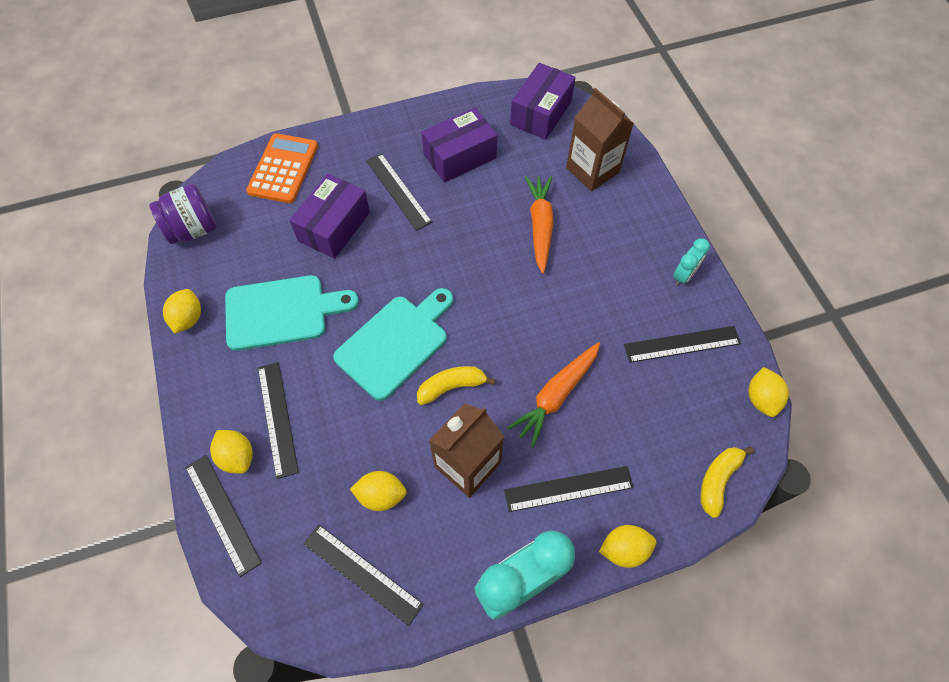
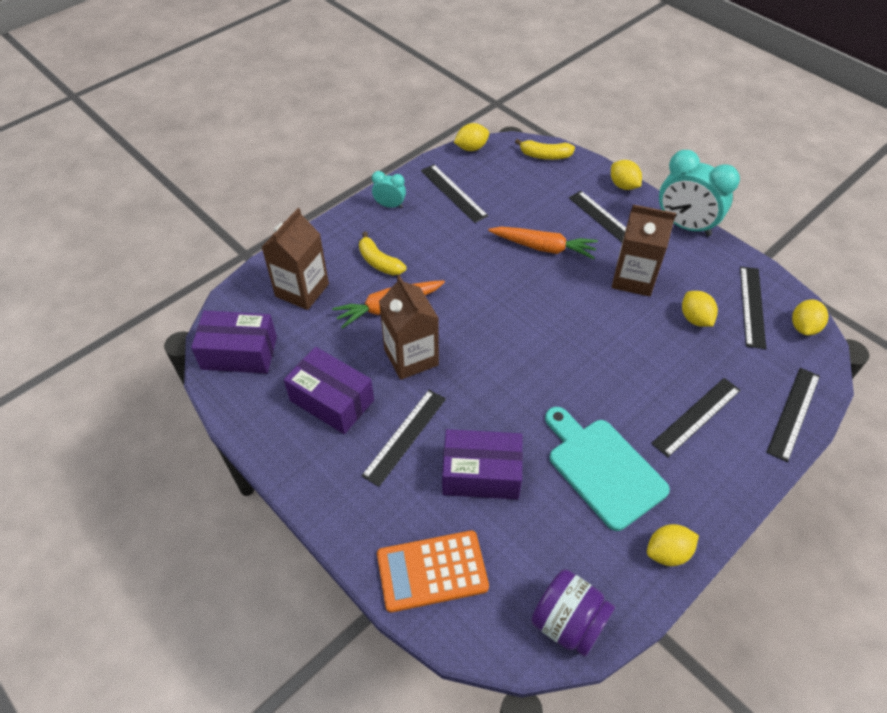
camera: 115 degrees left, 10 degrees down
(237, 456) = (748, 428): yellow lemon -> yellow lemon (803, 327)
(395, 343) = (571, 363): turquoise cutting board -> none
(452, 387) = (581, 310): yellow banana -> yellow banana (379, 262)
(473, 222) = (411, 357): none -> brown carton

